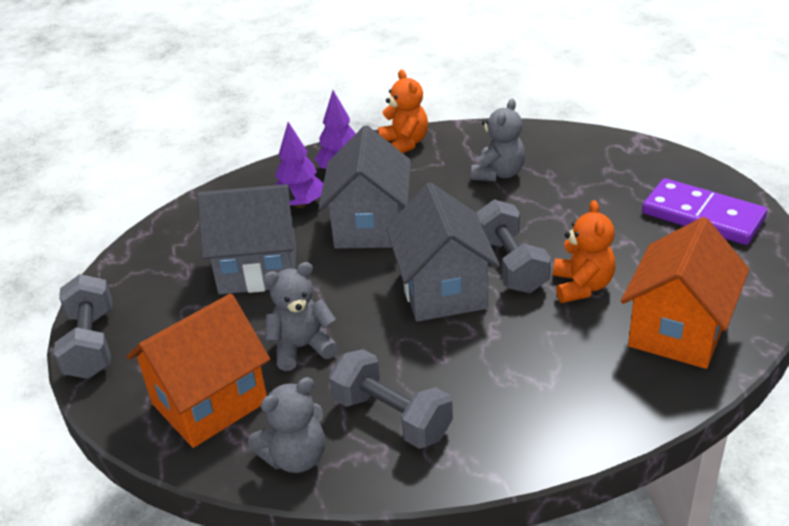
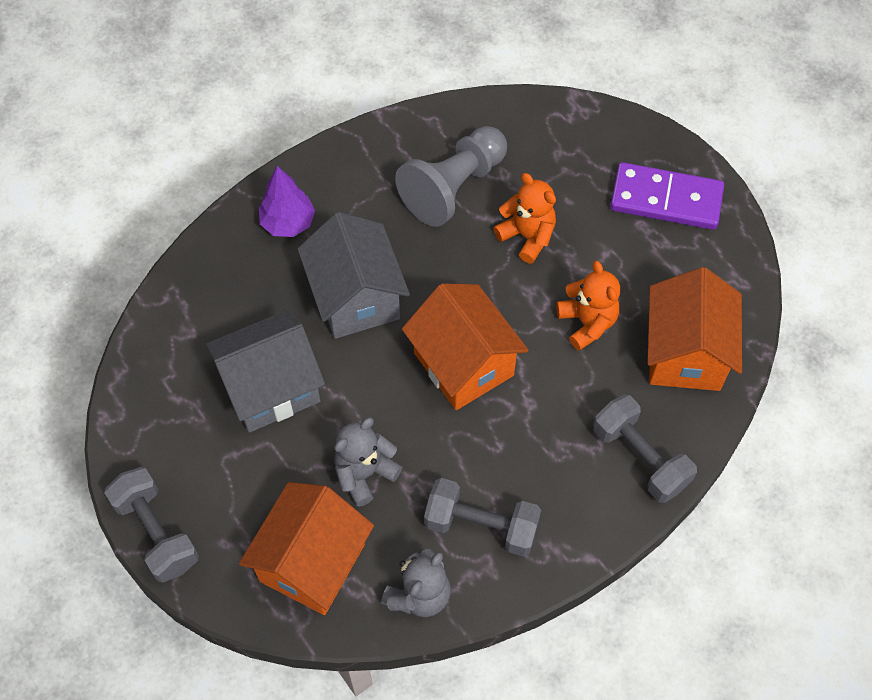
camera: 25 degrees left, 25 degrees up
(300, 204) = (268, 285): purple tree -> none
(404, 144) = (336, 164): orange teddy bear -> orange teddy bear (527, 236)
(443, 290) = (463, 364): grey house -> orange house
(498, 174) = (453, 187): grey teddy bear -> grey pawn
(511, 264) = (513, 313): grey dumbbell -> grey dumbbell (640, 457)

